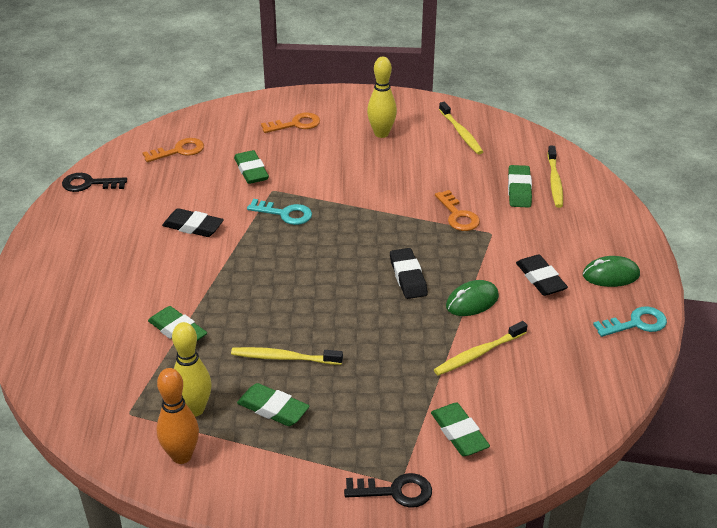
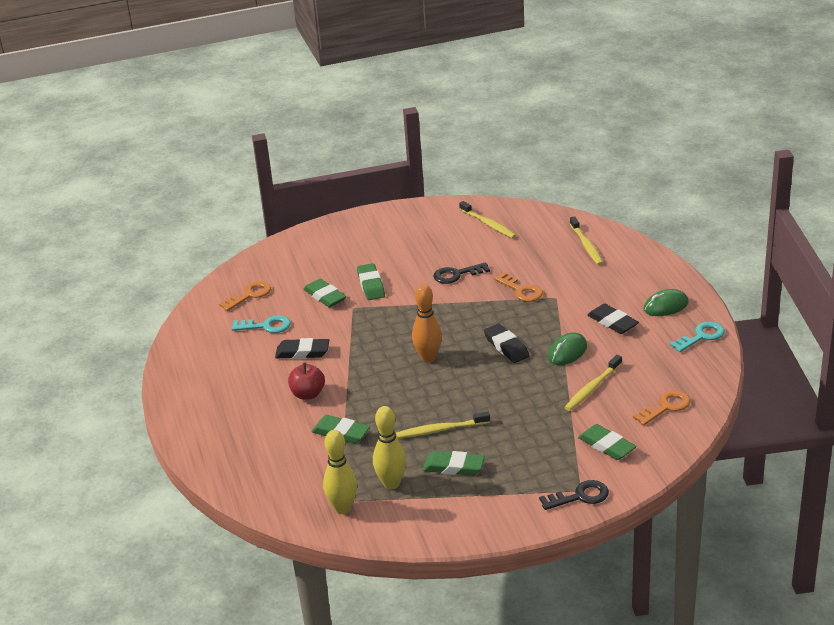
camera: 15 degrees left, 5 degrees down
(89, 184) = (186, 341): black key -> black key (456, 275)
(170, 276) = (308, 394): none -> red apple
(181, 456) = (402, 517): orange bowling pin -> orange bowling pin (428, 358)
(285, 214) = (375, 323): turquoise key -> turquoise key (266, 326)
(296, 124) = (340, 249): orange key -> orange key (666, 407)
(381, 133) = (420, 240): yellow bowling pin -> yellow bowling pin (343, 508)
(519, 190) = (561, 259): green eraser -> green eraser (371, 285)

